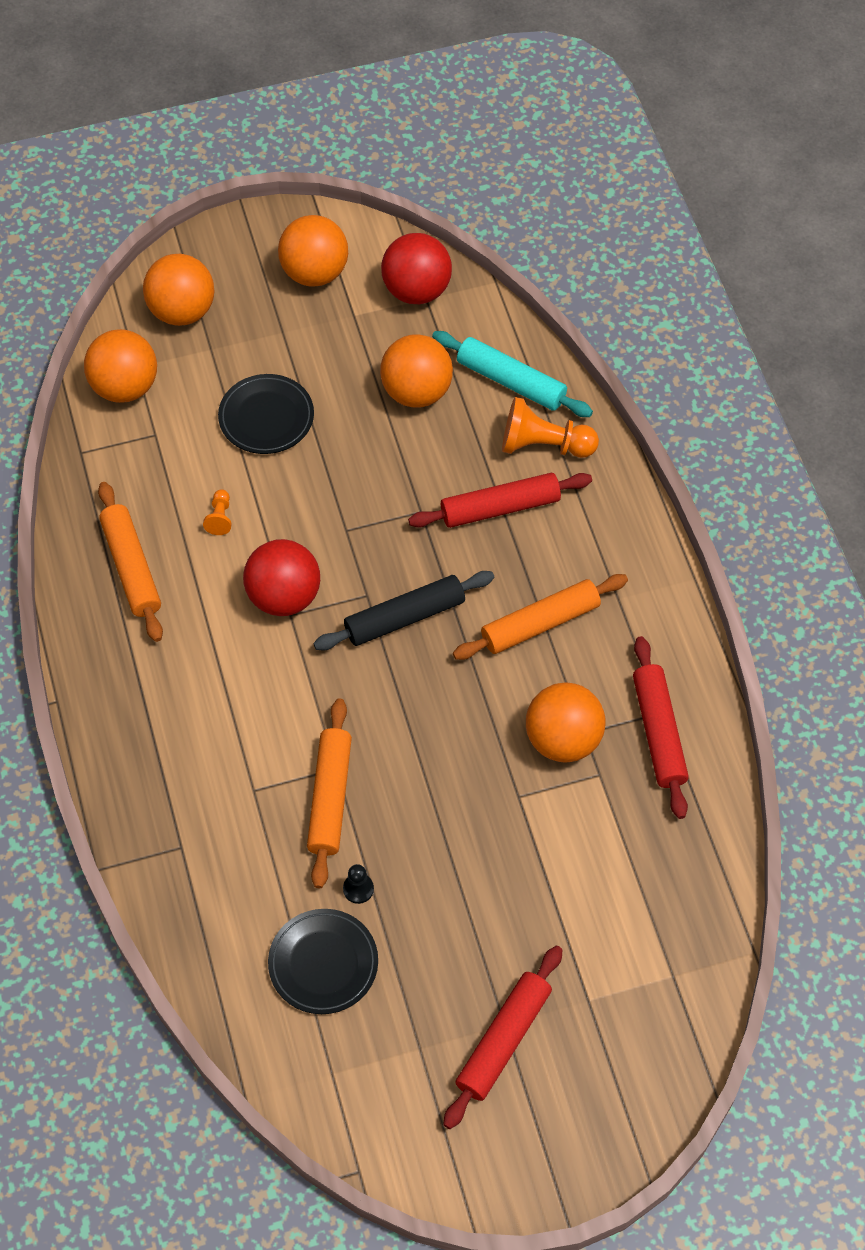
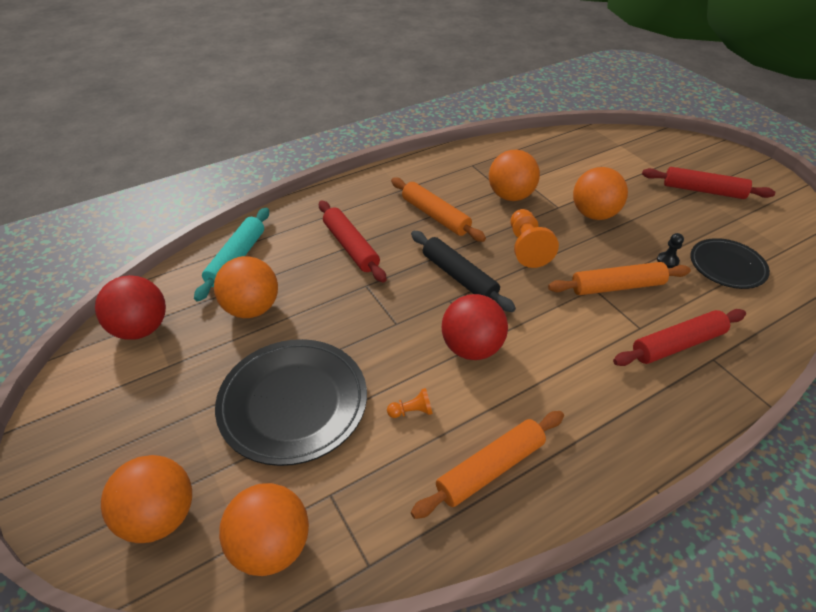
camera: 105 degrees left, 15 degrees down
(266, 417) = (293, 403): black plate -> black plate, size x1.62
(314, 272) = (113, 406): orange ball -> orange ball (594, 214)
(544, 445) = (292, 235): orange pawn -> orange pawn (527, 248)
(658, 732) = (485, 164): red rolling pin -> red rolling pin (677, 344)

